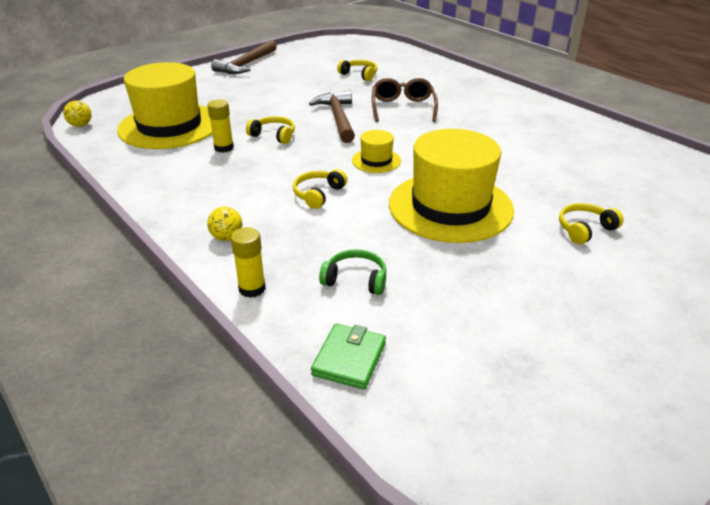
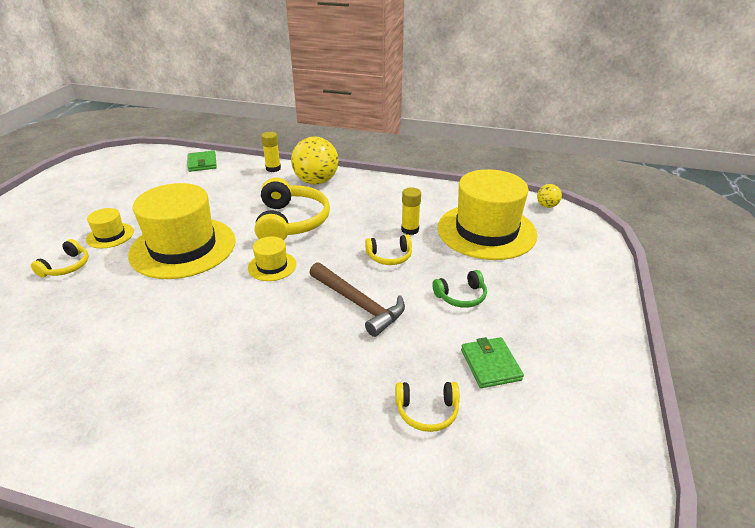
camera: 145 degrees right, 0 degrees up
(227, 237) = (316, 181): yellow ball -> yellow ball, size x2.12
(246, 64) = (596, 355): brown hammer -> none
(303, 76) = (490, 365): none -> green wallet
(318, 194) = (290, 222): yellow headphones -> yellow headphones, size x1.96
(355, 280) = (222, 187): green headphones -> green headphones (461, 296)
(403, 108) = (301, 356): brown glasses -> none
(534, 253) = (110, 235): none -> yellow hat

